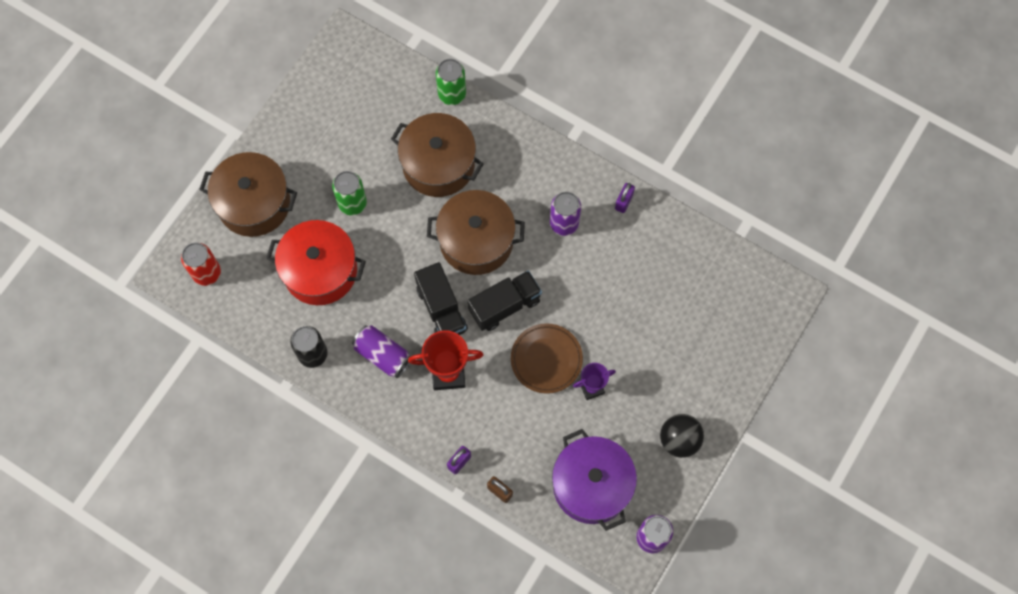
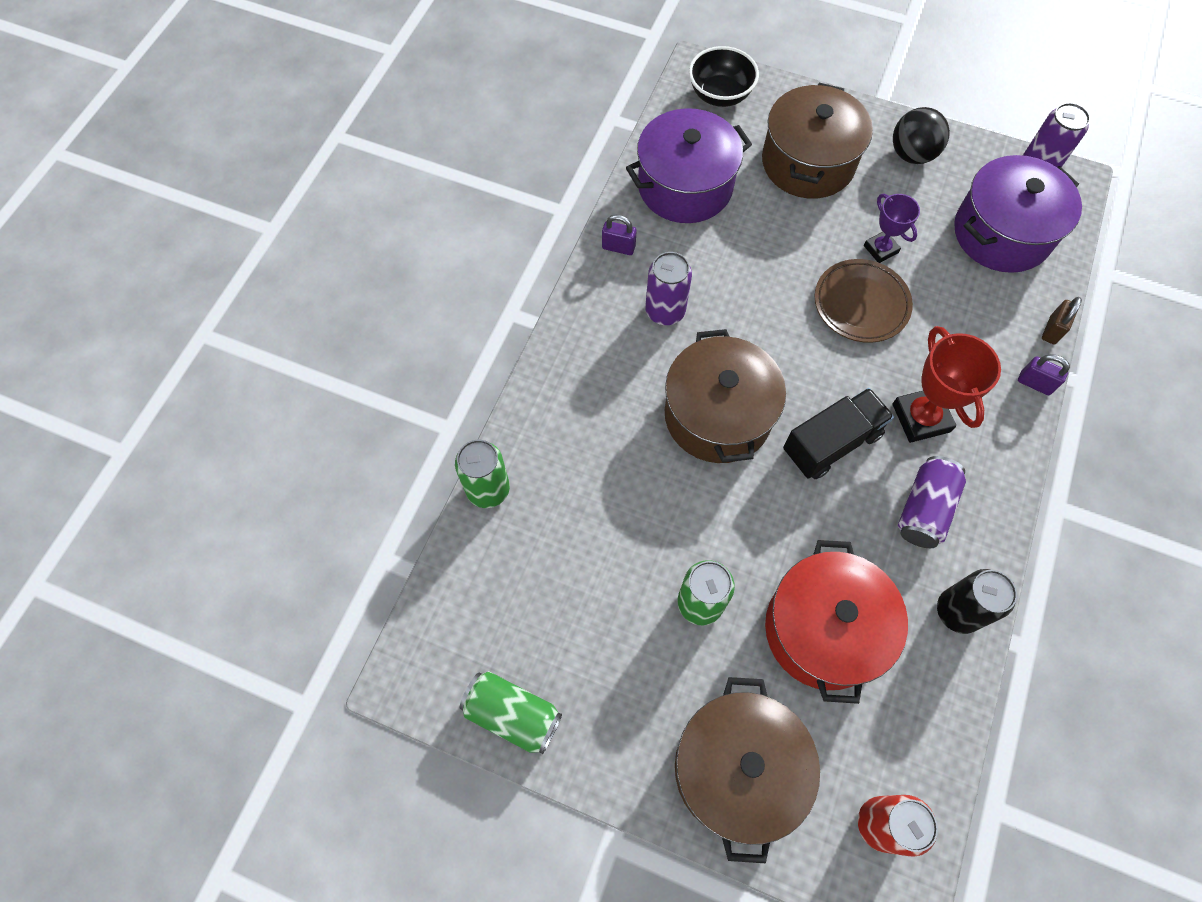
camera: 100 degrees left, 5 degrees down
(312, 91) = (512, 714): none -> green can
(438, 164) = (609, 487): brown pot -> brown pot (808, 162)
(505, 305) = (802, 364): black truck -> none
(672, 259) = (685, 186): none -> purple pot
(762, 305) = (720, 95): none -> black bowl

